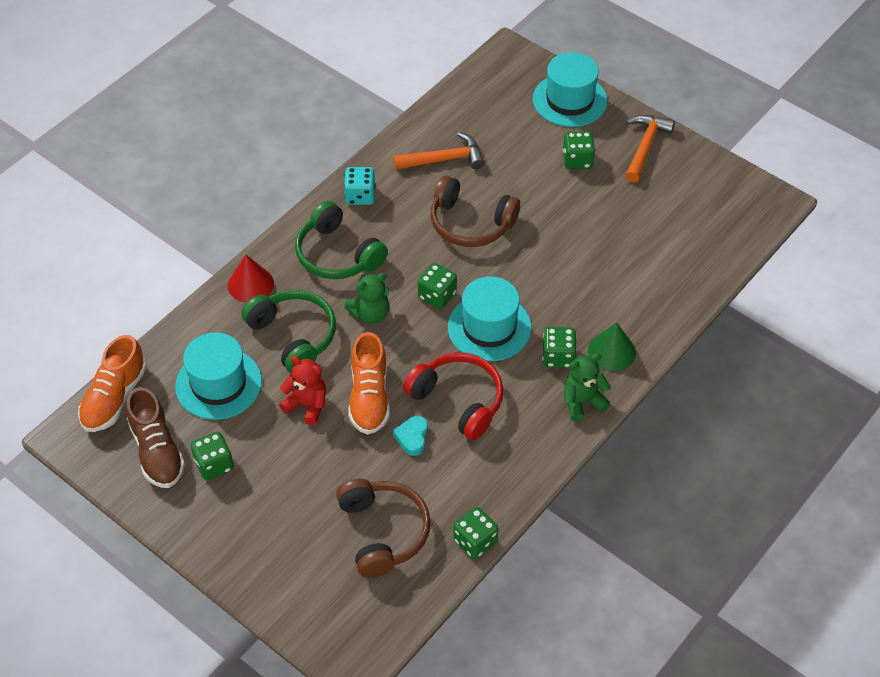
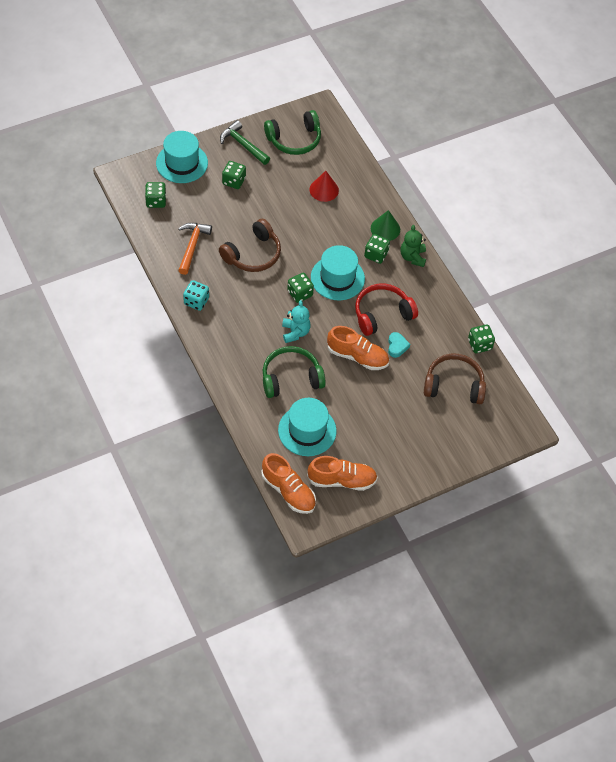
camera: 70 degrees left, 5 degrees up
(157, 451) = (342, 480): brown shoe -> orange shoe
(214, 465) = (367, 453): green dice -> green dice (156, 201)
(250, 284) = (236, 386): red cone -> red cone (324, 190)
(307, 405) = (347, 390): red teddy bear -> none
(337, 254) = (238, 331): green headphones -> green headphones (294, 139)
(370, 314) = (295, 332): green teddy bear -> turquoise teddy bear
(412, 437) = (397, 346): turquoise heart -> turquoise heart turned 120 degrees counterclockwise
(645, 147) = (243, 145): orange hammer -> green hammer

